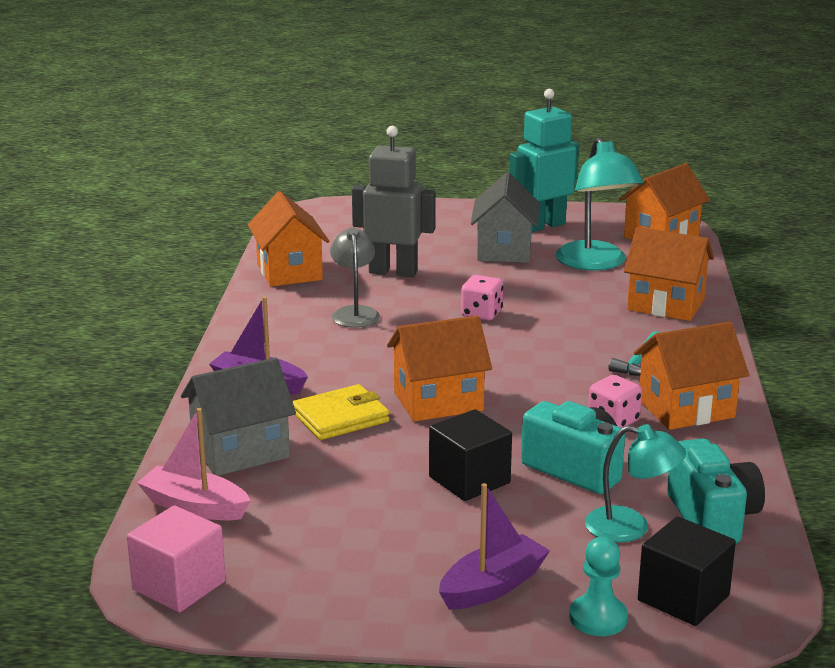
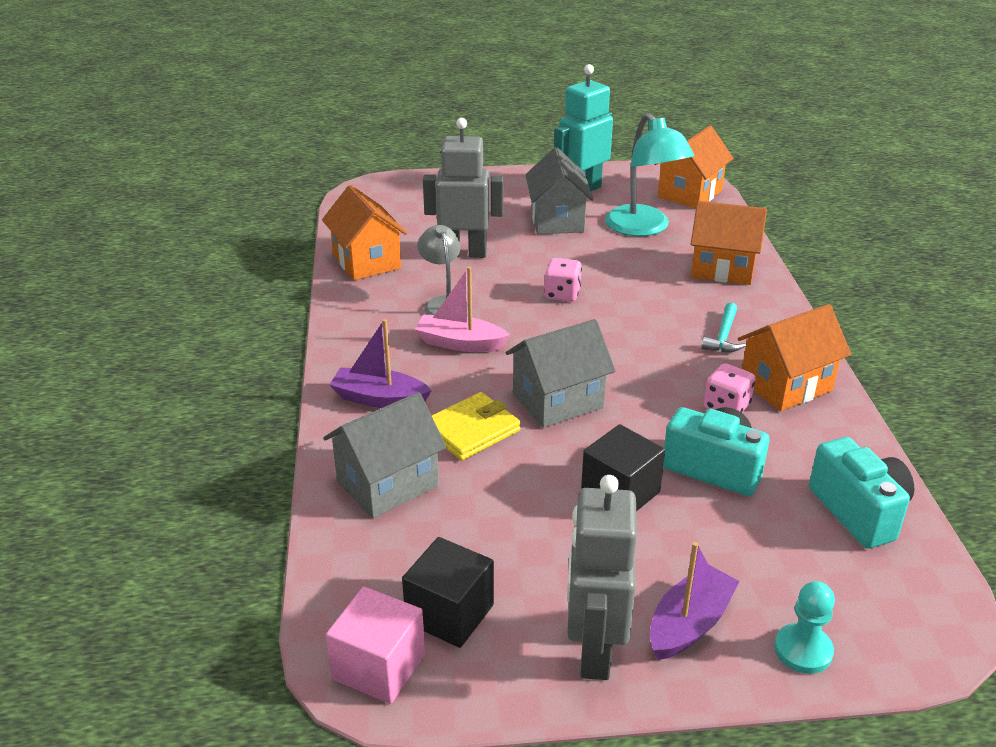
camera: 10 degrees left, 10 degrees up
(194, 506) = (363, 560): pink boat -> pink boat (460, 343)
(388, 596) = (594, 651): none -> grey robot
(438, 401) = (558, 401): orange house -> grey house
(630, 527) = (790, 532): turquoise lamp -> none
(683, 598) = (871, 614): black cube -> black cube (449, 614)

